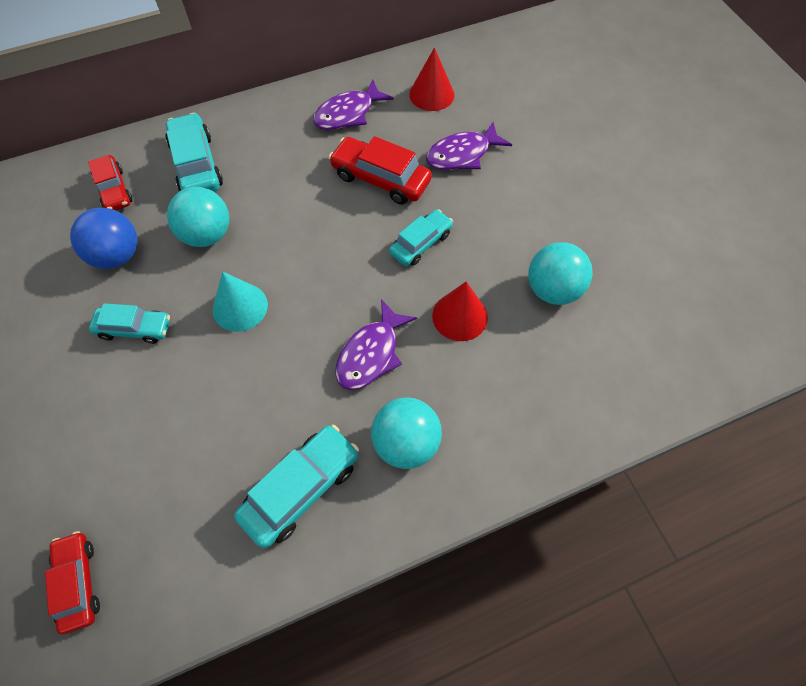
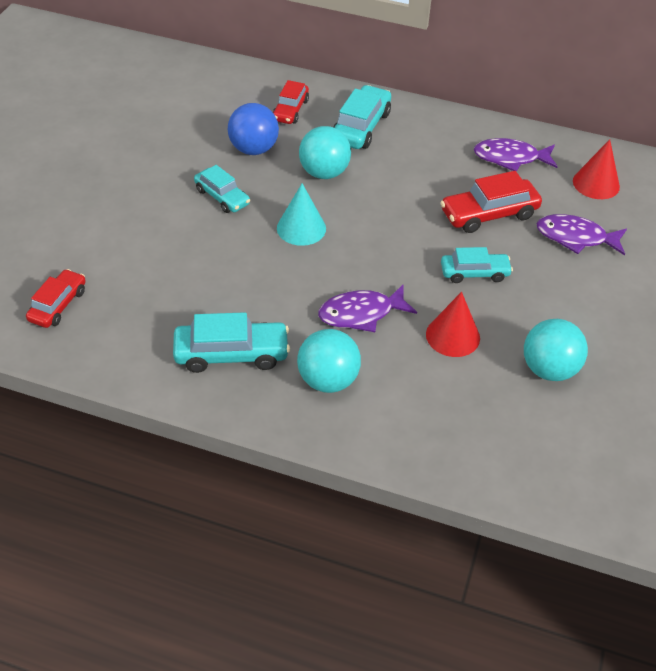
camera: 40 degrees right, 15 degrees down
(380, 179) = (489, 214): red car -> red car turned 90 degrees counterclockwise

